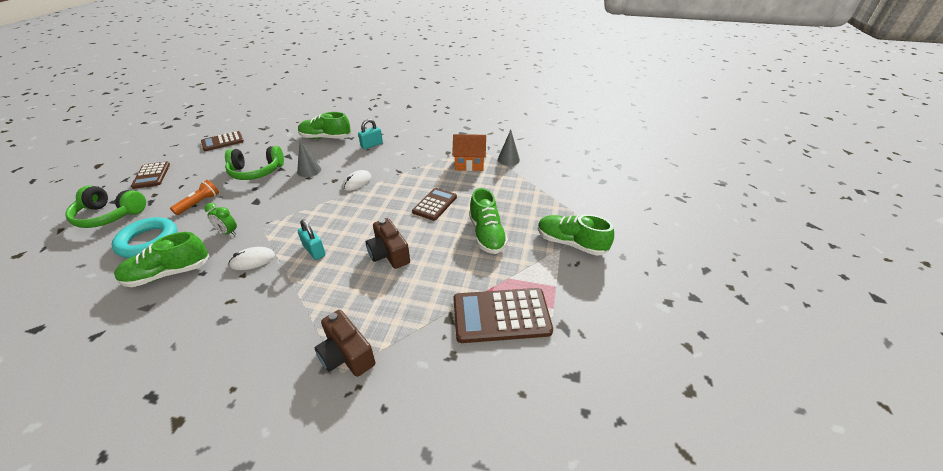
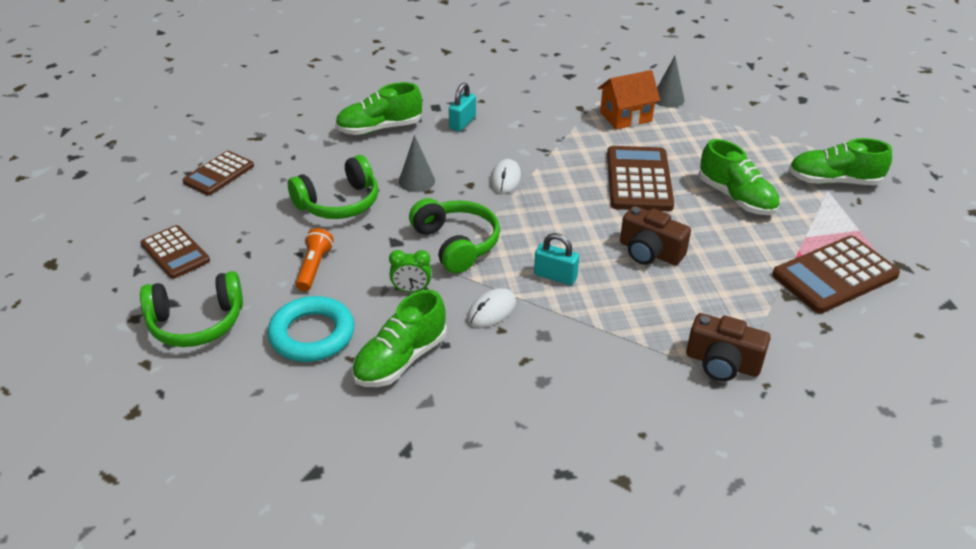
camera: 25 degrees left, 0 degrees up
(284, 212) = (456, 244): none -> green headphones
(435, 204) = (639, 180): brown calculator -> brown calculator, size x1.57

